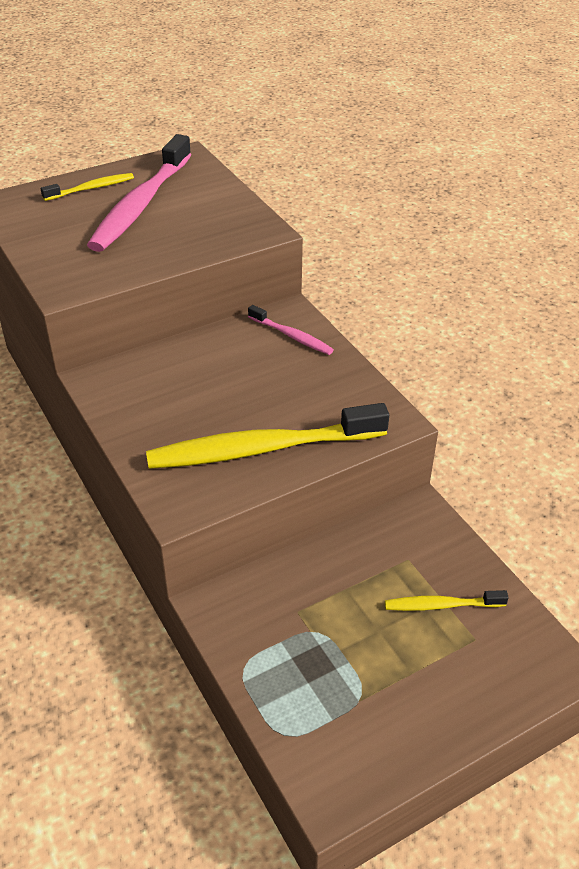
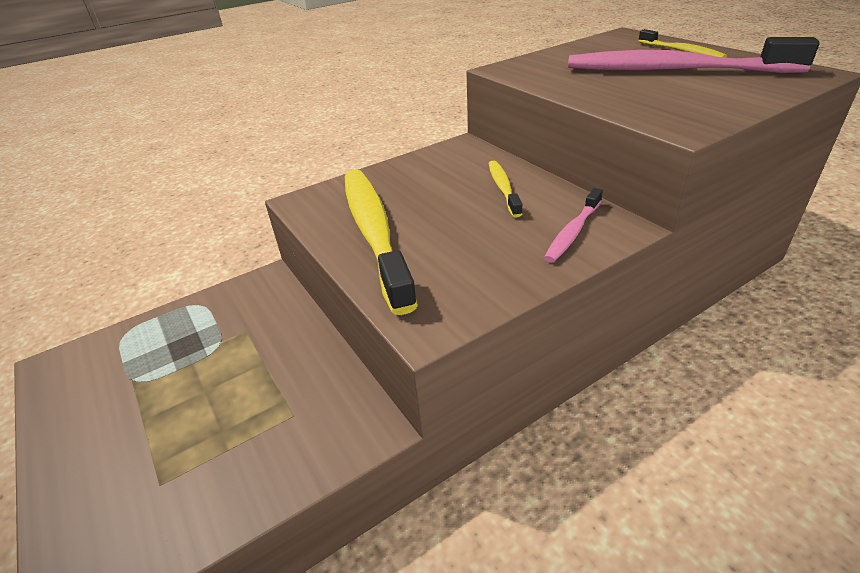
camera: 90 degrees right, 5 degrees down
(442, 605) = (217, 449): yellow toothbrush -> yellow toothbrush (503, 188)

